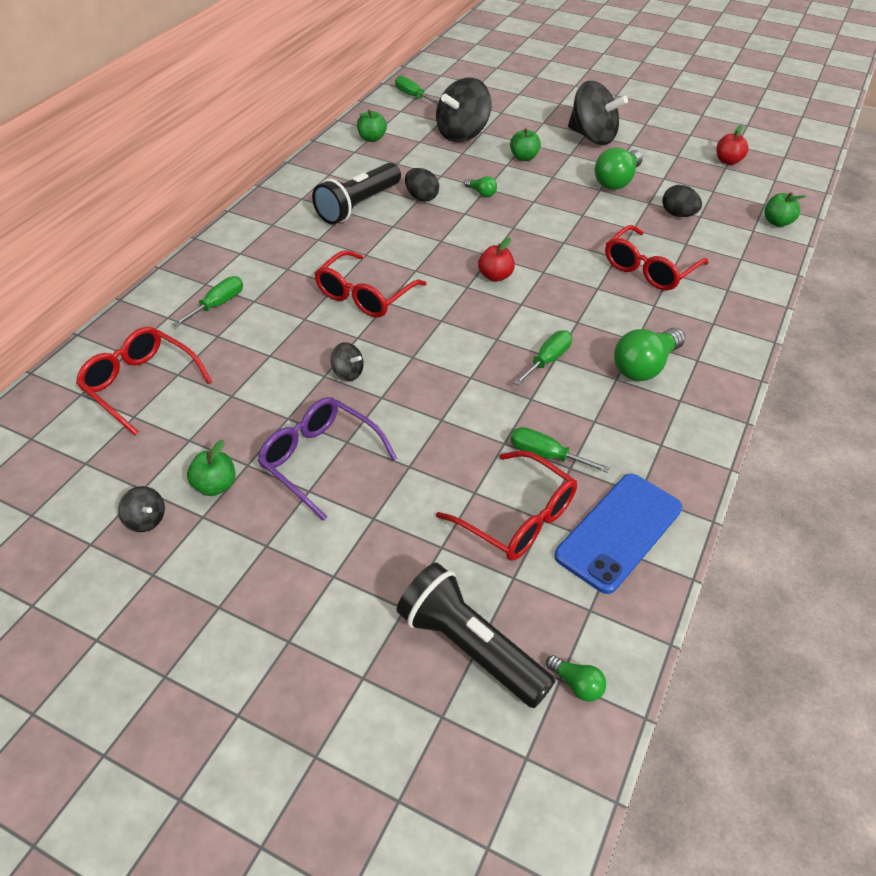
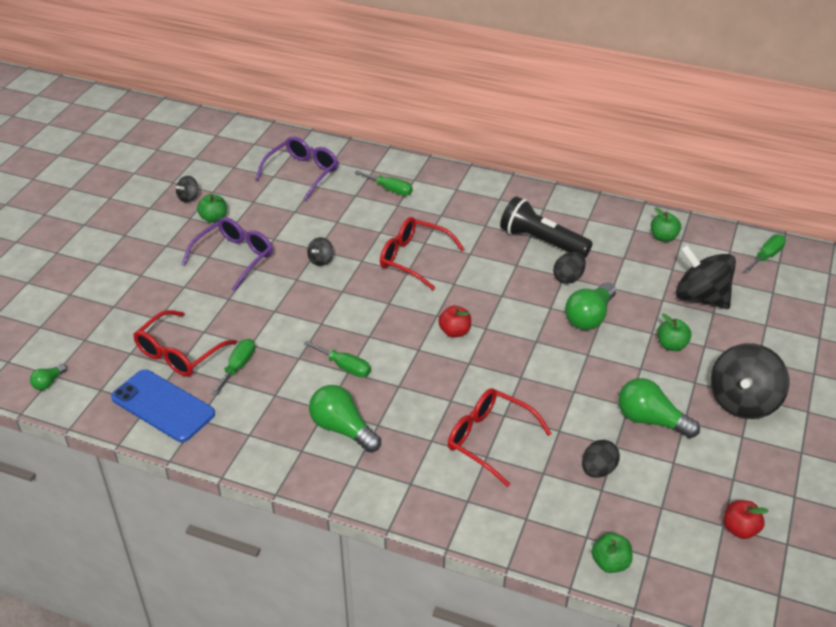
camera: 85 degrees right, 5 degrees down
(140, 384) = (303, 173): red glasses -> purple glasses
(469, 647) = (82, 335): black flashlight -> none
(481, 193) = (589, 317): green light bulb -> green light bulb, size x2.02

